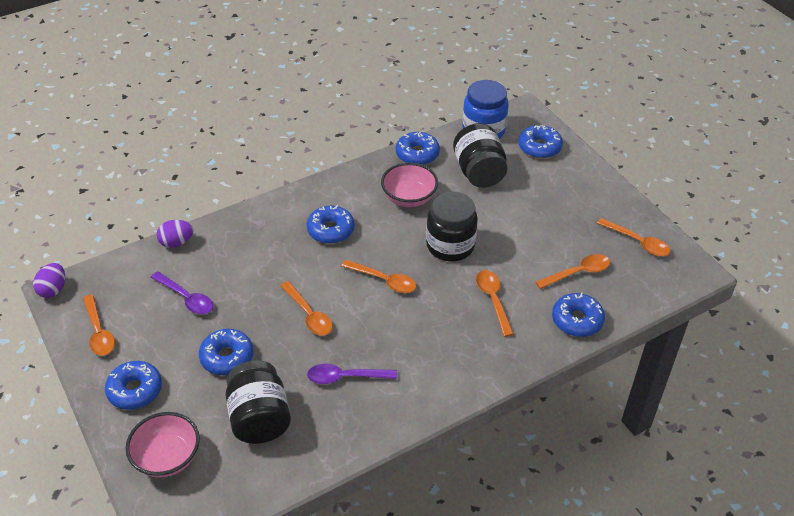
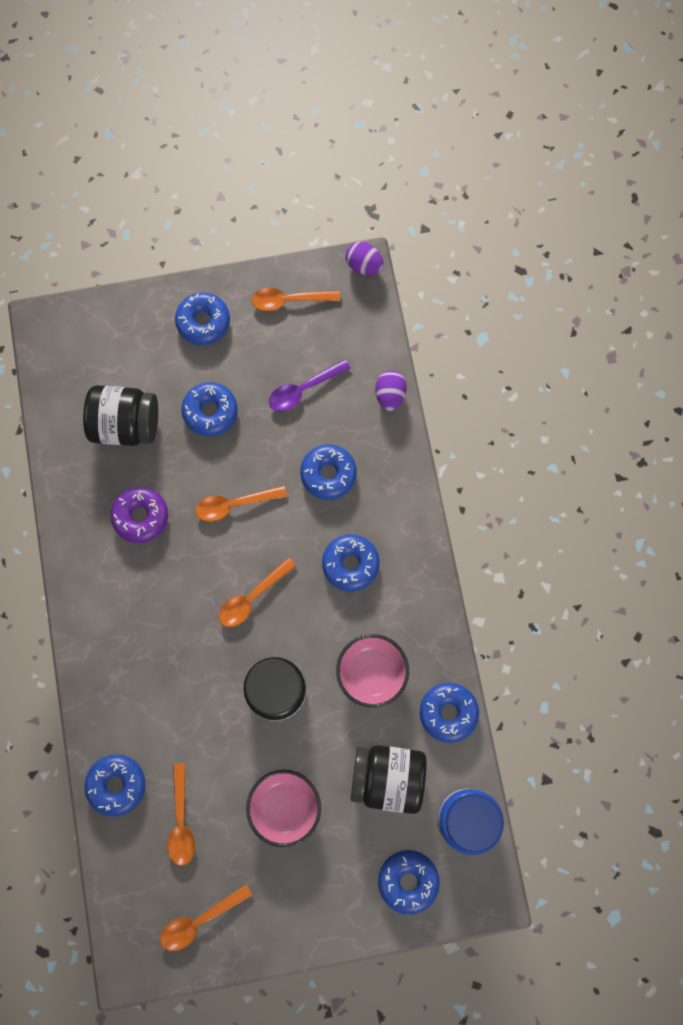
camera: 110 degrees right, 30 degrees up
(167, 458) = (116, 337): pink bowl -> pink bowl (285, 807)
(259, 262) = (328, 474): none -> blue donut
(345, 377) = (141, 517): purple spoon -> purple donut
(493, 300) = (179, 705): orange spoon -> none

